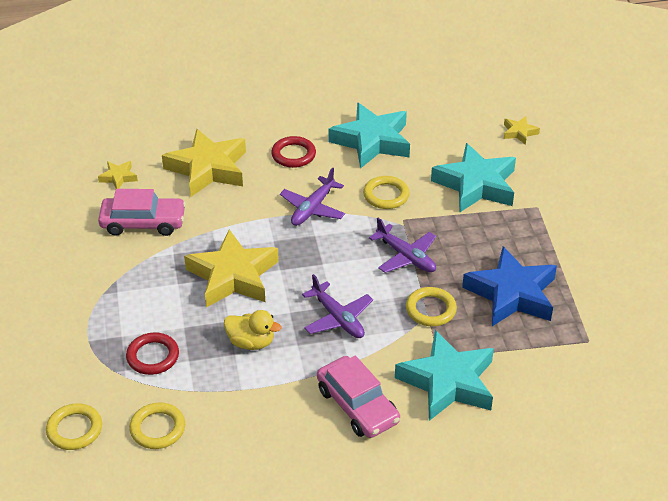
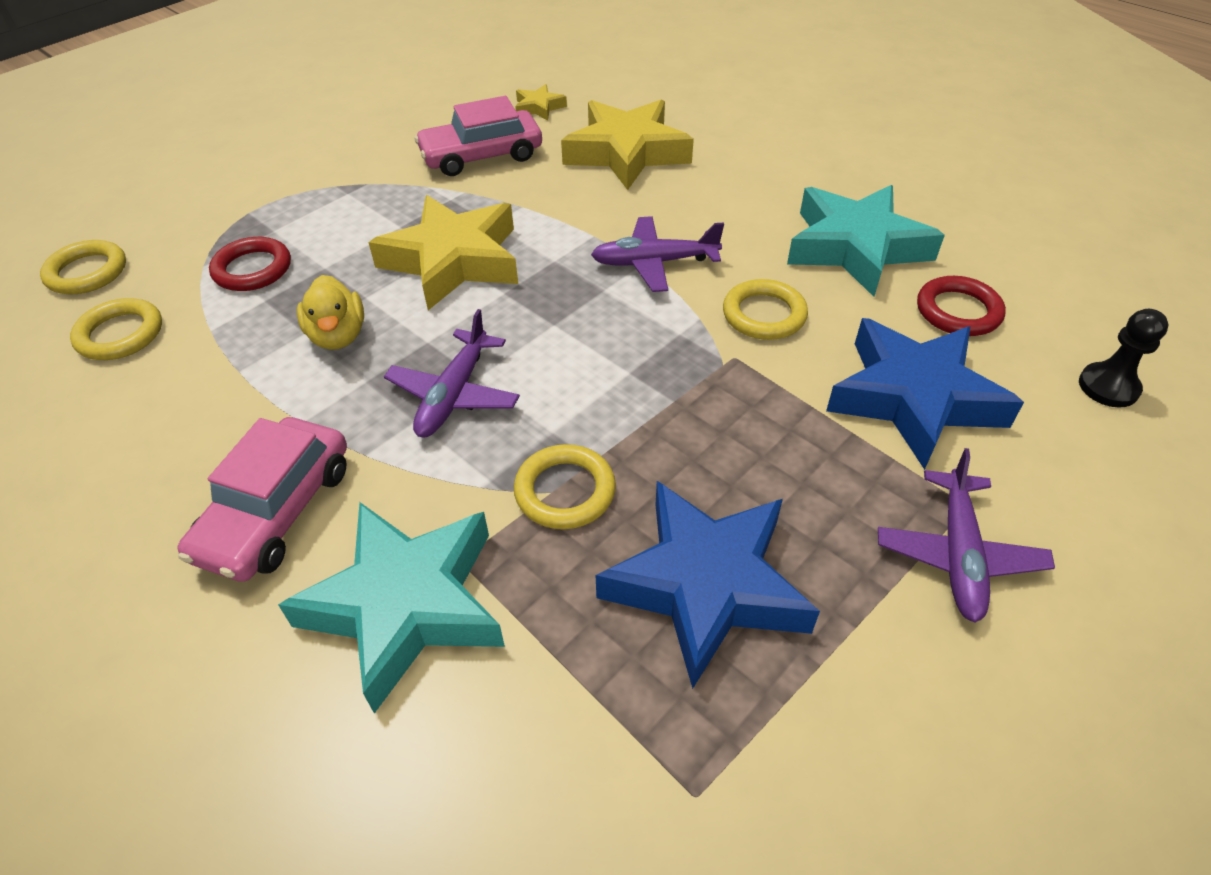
camera: 55 degrees right, 5 degrees up
(143, 223) = (481, 156): pink car -> pink car turned 105 degrees clockwise
(293, 155) = (736, 199): red ring -> red ring (958, 311)
(406, 257) = (657, 401): purple plane -> purple plane (958, 554)
(476, 185) = (913, 398): turquoise star -> blue star
(519, 132) = (1108, 387): yellow star -> black pawn

